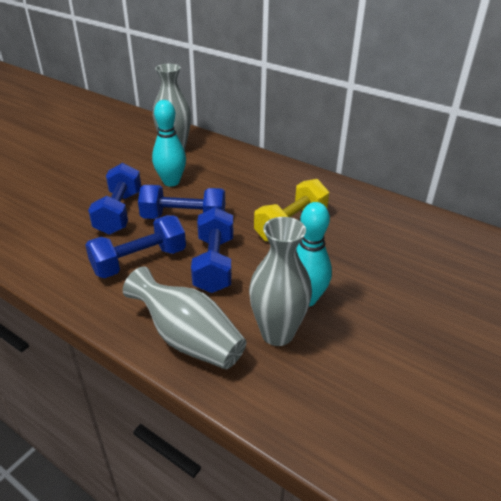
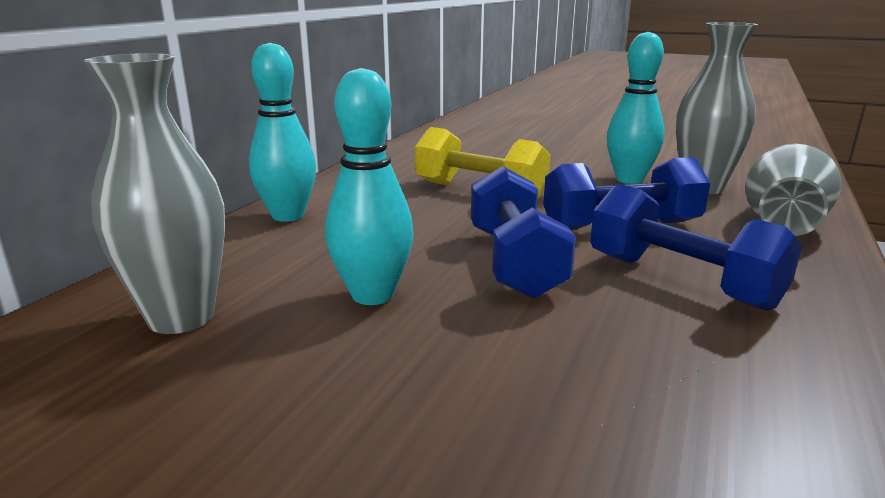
camera: 100 degrees left, 15 degrees down
(119, 212) = (543, 337): blue dumbbell -> none
(265, 165) = (288, 216): none -> turquoise bowling pin

